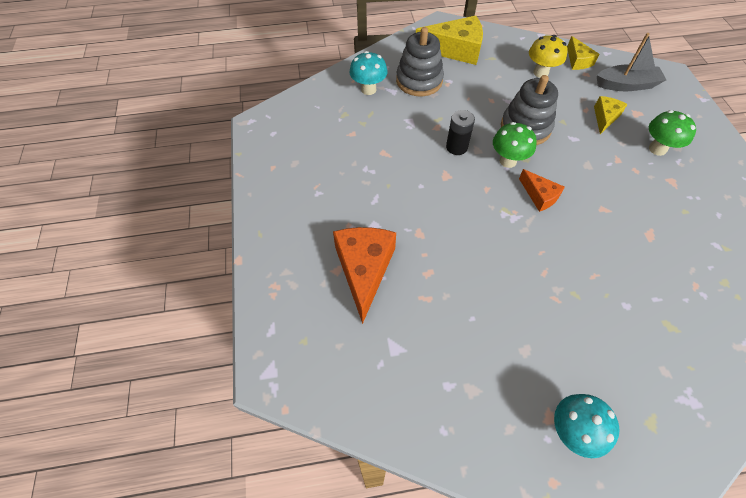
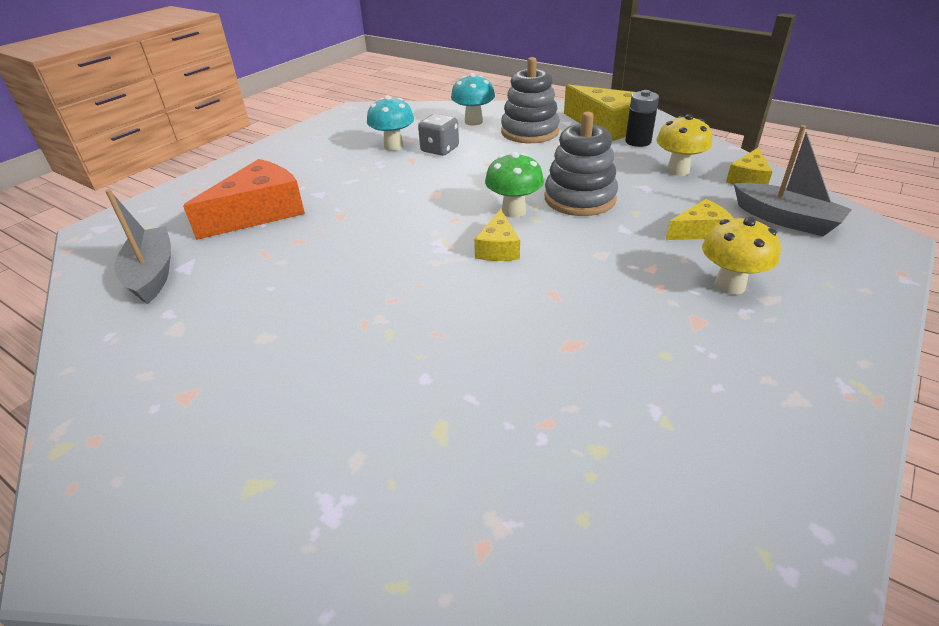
camera: 45 degrees right, 20 degrees down
(385, 371) = (152, 274): none -> grey boat
(388, 132) = (440, 149): none -> grey dice
(456, 147) = (481, 182): black battery -> black battery (638, 141)
(539, 196) = (498, 248): orange cheese -> yellow cheese
(572, 431) = (180, 420): turquoise mushroom -> turquoise mushroom (393, 146)
(657, 149) = (729, 285): green mushroom -> yellow mushroom

